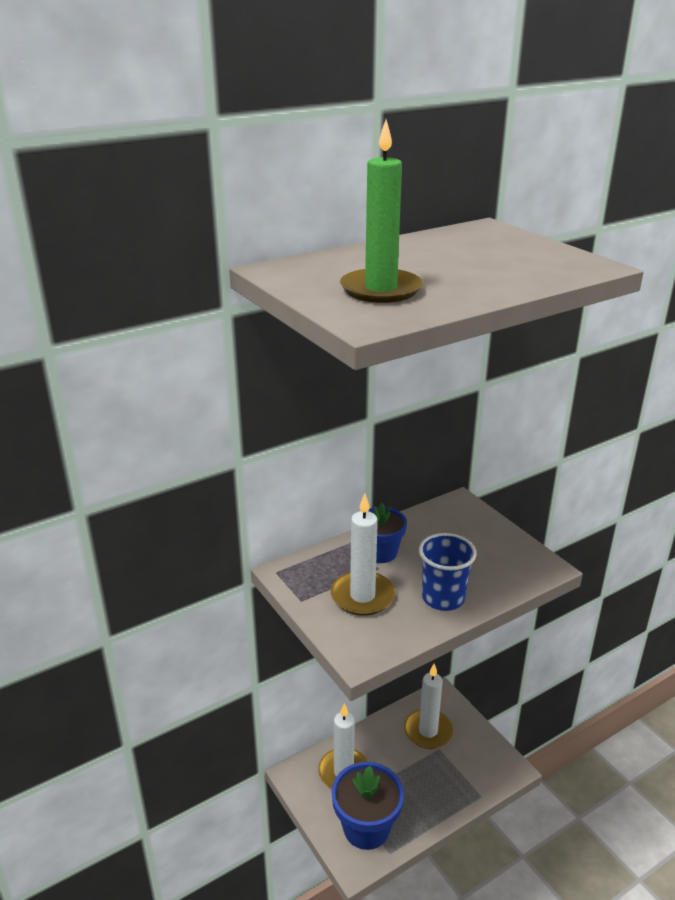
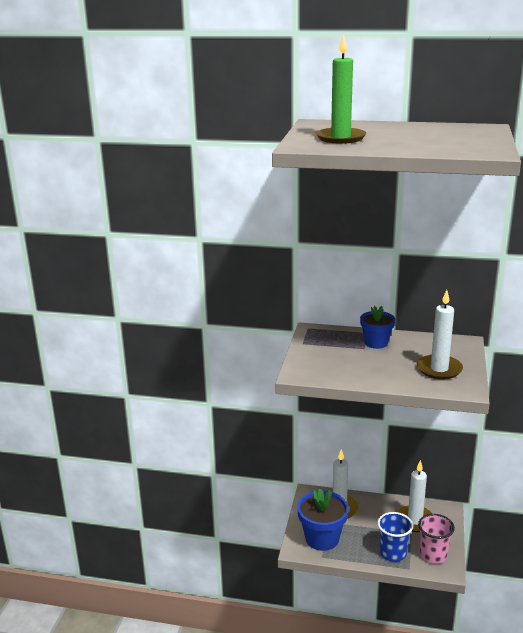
camera: 45 degrees right, 5 degrees down
(362, 596) = (336, 355): white candle -> white candle (439, 369)
(443, 598) = (379, 374): blue cup -> blue cup (393, 553)
(484, 761) = (433, 555): none -> pink cup

